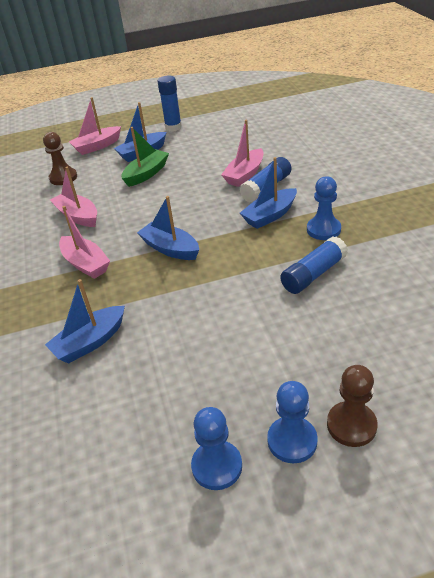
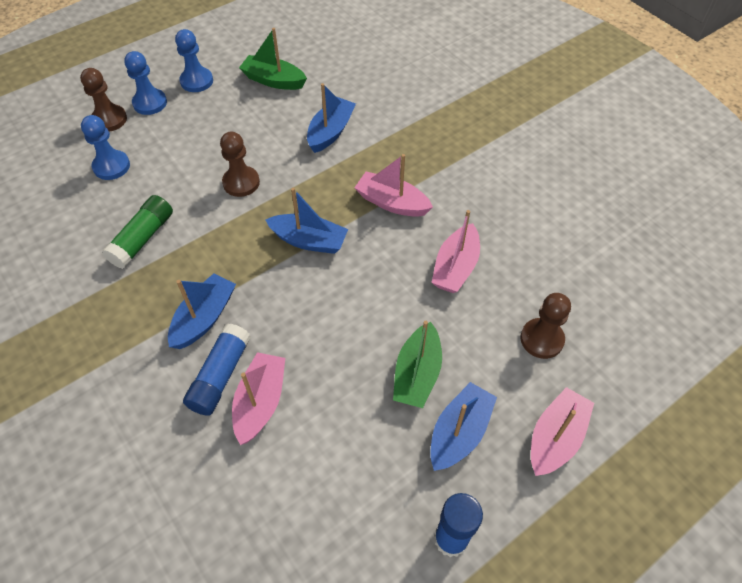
camera: 155 degrees right, 15 degrees up
(78, 216) = (455, 267): pink boat -> pink boat turned 90 degrees clockwise
(111, 436) = (273, 80): none -> green boat
(207, 306) = (241, 182): none -> brown pawn
(313, 274) = (143, 239): blue glue stick -> green glue stick
(323, 230) = (134, 306): blue pawn -> blue pawn (111, 166)

